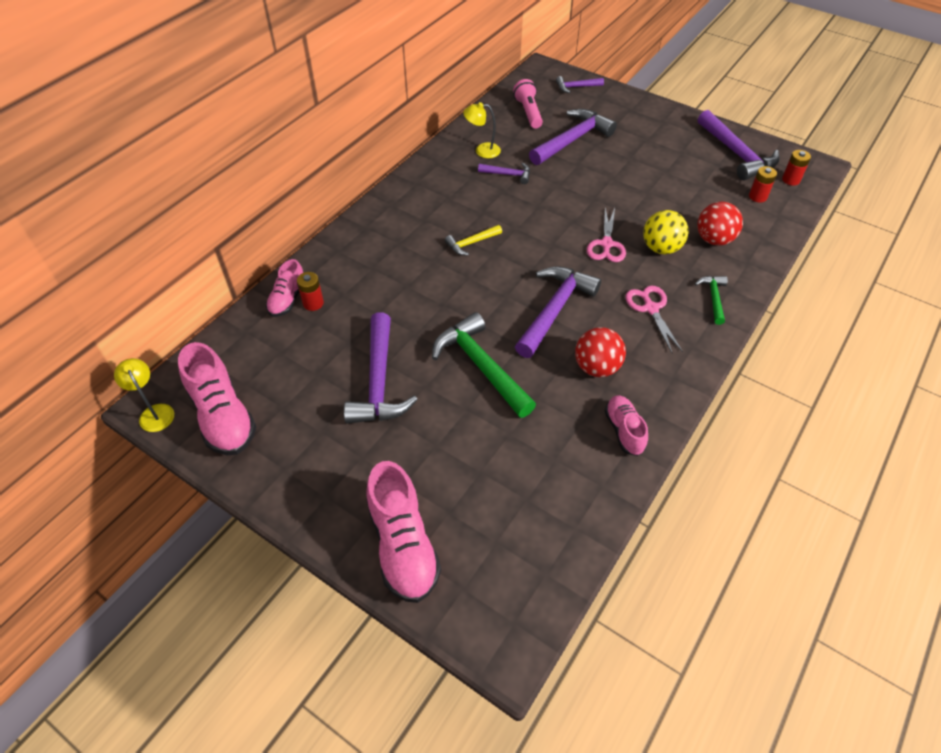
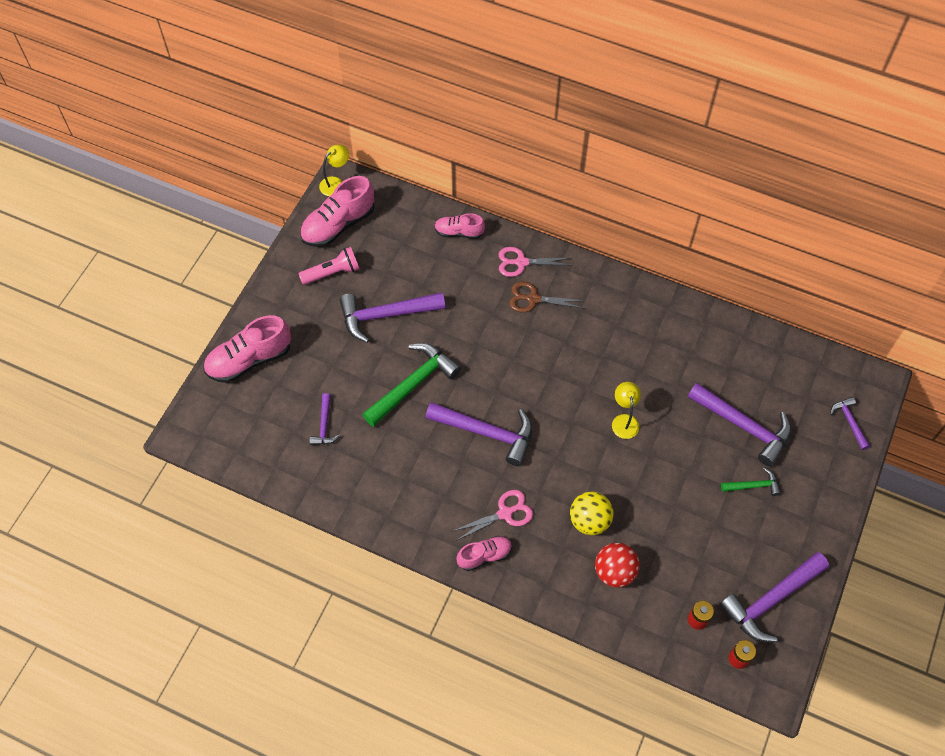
camera: 80 degrees right, 10 degrees up
(313, 303) = (458, 251): red battery -> none
(398, 251) = (533, 299): none -> brown scissors
(471, 243) = (557, 354): yellow hammer -> none
(482, 150) = (699, 343): yellow lamp -> yellow lamp (624, 421)
(508, 174) = (666, 371): purple hammer -> purple hammer (324, 425)
(528, 112) = (781, 377): pink flashlight -> pink flashlight (332, 273)
(596, 367) = (427, 472): red ball -> none
(606, 244) = (583, 470): pink scissors -> pink scissors (521, 262)
(624, 430) = (365, 496): pink shoe -> pink shoe (484, 556)
(713, 298) = (530, 569): green hammer -> green hammer (753, 486)

